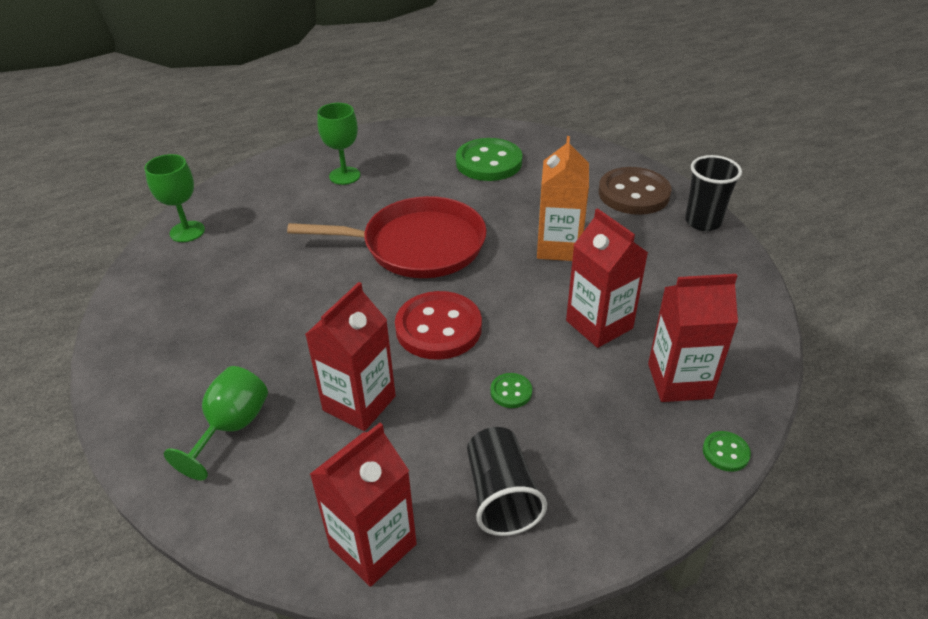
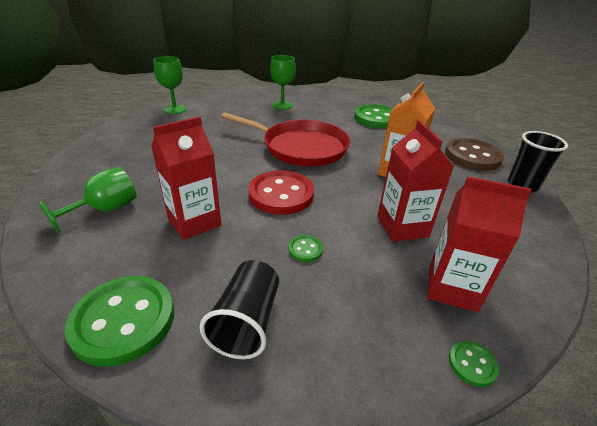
camera: 20 degrees right, 5 degrees down
(373, 546) = (123, 321): red carton -> green button

